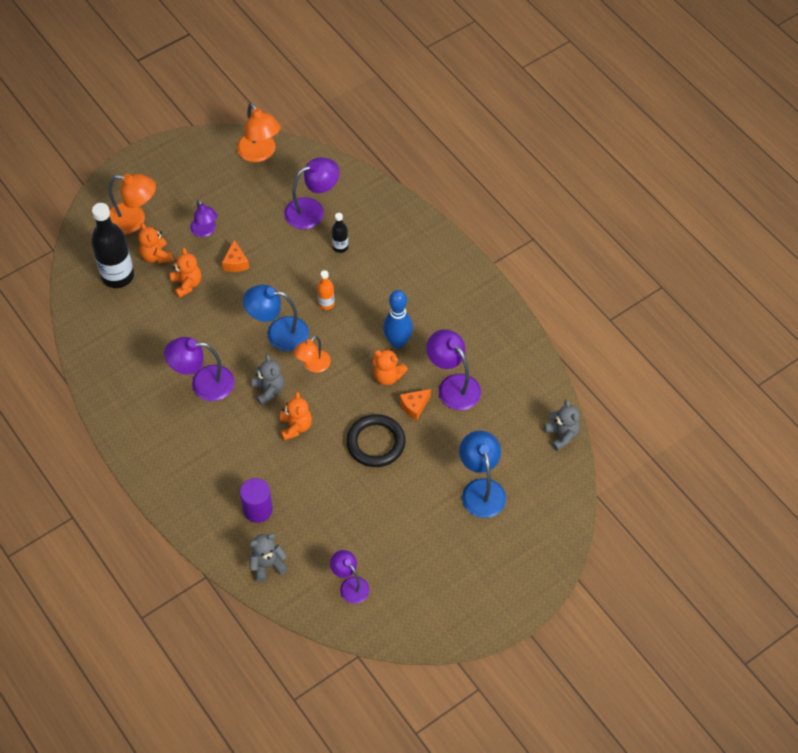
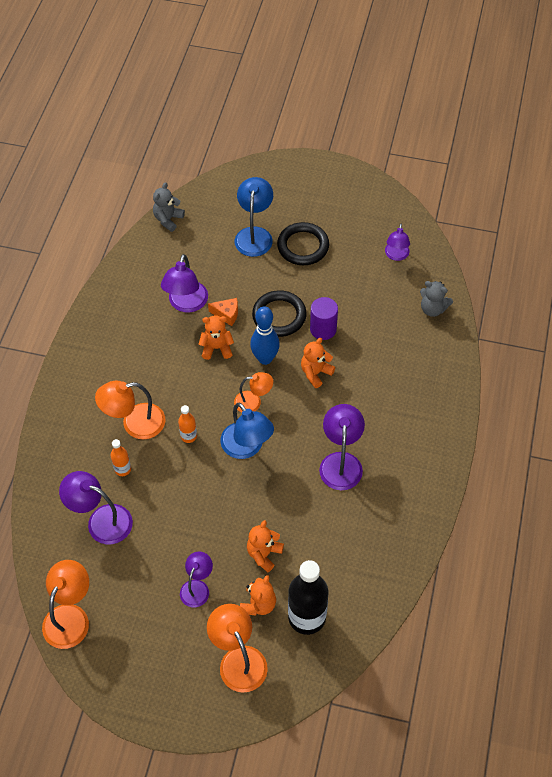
camera: 130 degrees left, 0 degrees up
(203, 383) = (341, 462): purple lamp -> purple lamp turned 135 degrees counterclockwise
(236, 263) = (208, 534): orange cheese -> none
(258, 509) = (401, 345): purple cylinder -> purple cylinder (323, 329)
(268, 390) = (303, 414): grey teddy bear -> none
(340, 247) = (123, 469): black bottle -> orange bottle
(372, 278) = (134, 423): none -> orange lamp
(388, 376) = (217, 348): orange teddy bear -> orange teddy bear turned 75 degrees counterclockwise
(398, 342) = (180, 363): blue bowling pin -> blue bowling pin (265, 358)
(432, 517) = (303, 246): none -> black ring
(481, 489) = (254, 235): blue lamp -> blue lamp turned 150 degrees clockwise

